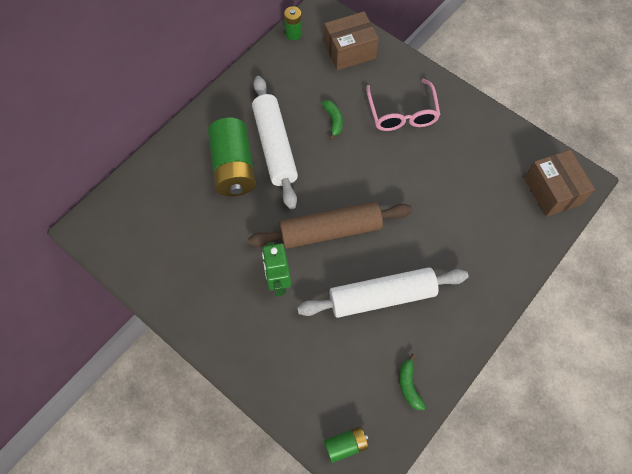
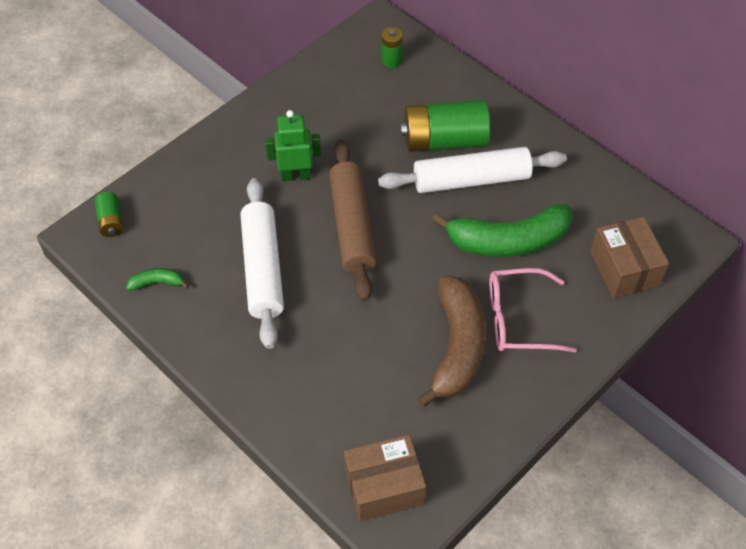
camera: 95 degrees right, 10 degrees down
(293, 34) = (650, 207): green battery -> green battery (391, 60)
(333, 120) = (508, 241): green banana -> green banana, size x2.33
(432, 151) = (457, 346): none -> brown banana

